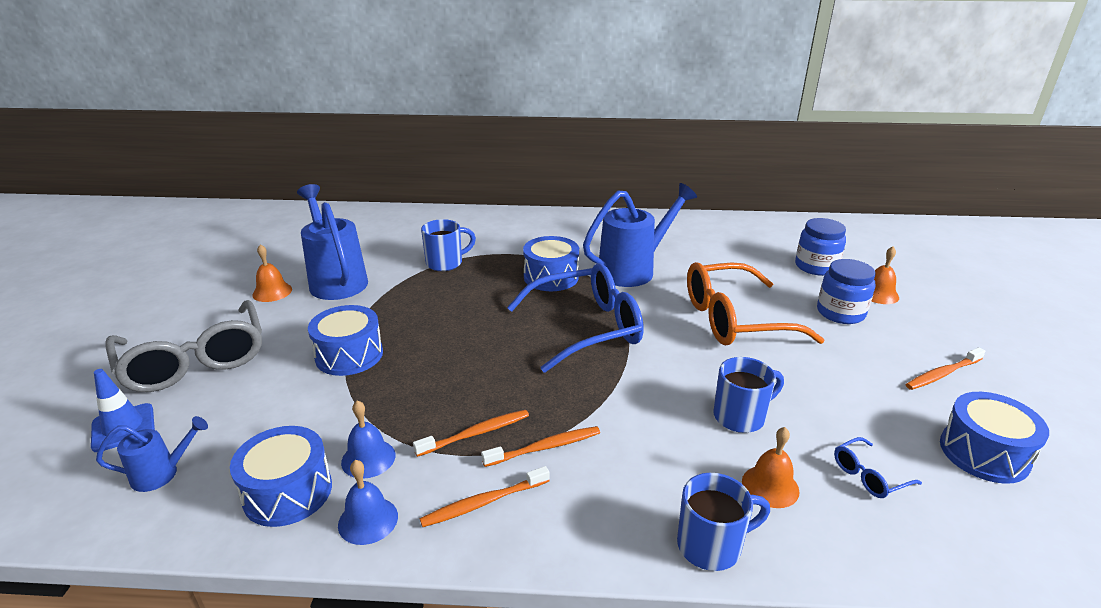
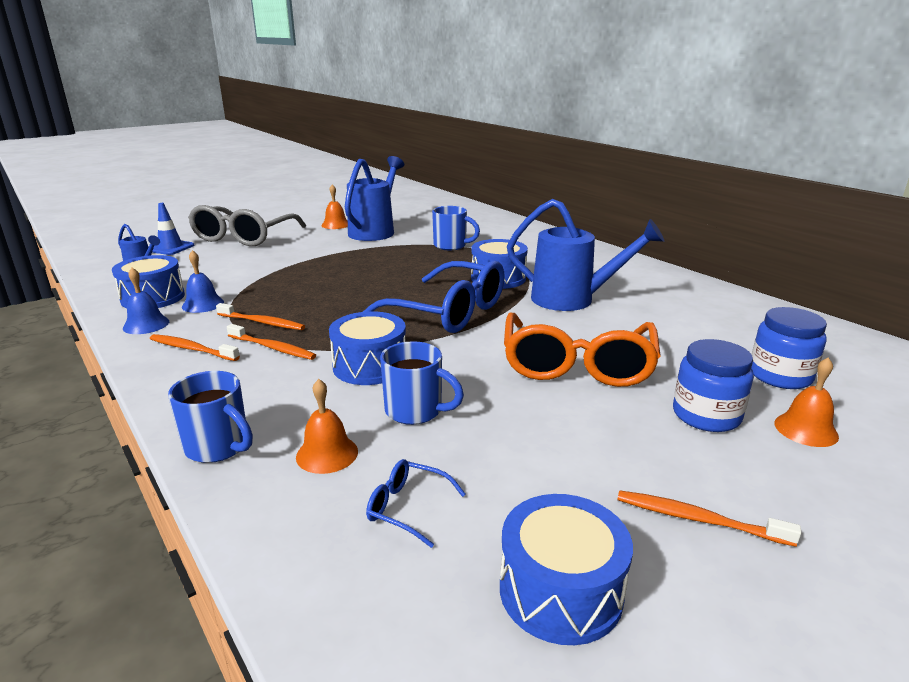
camera: 50 degrees right, 5 degrees down
(349, 355) = (299, 263): blue drum -> blue drum (370, 366)
(735, 319) = (577, 364): orange glasses -> orange glasses turned 120 degrees counterclockwise

